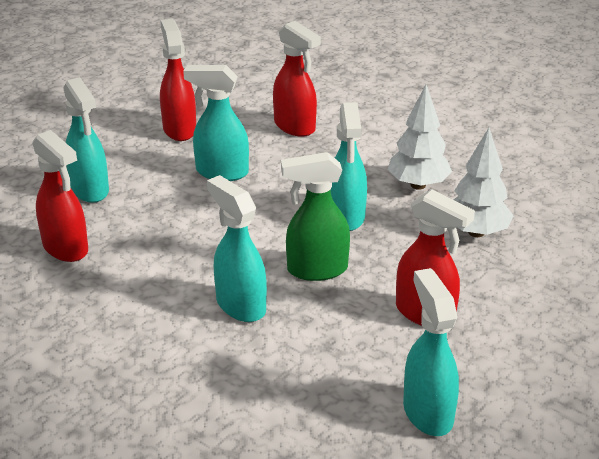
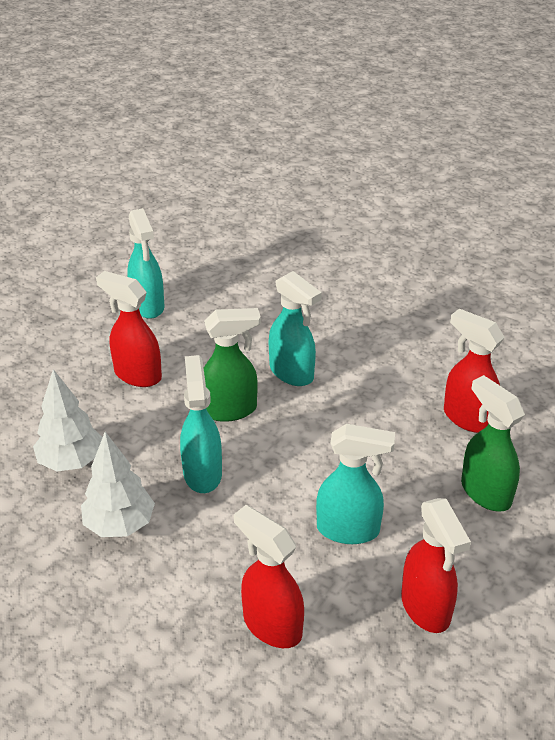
camera: 175 degrees right, 5 degrees up
(90, 190) = (485, 492): turquoise spray bottle -> green spray bottle

